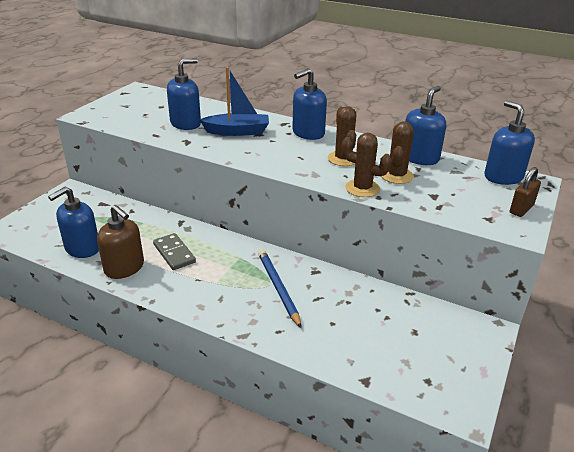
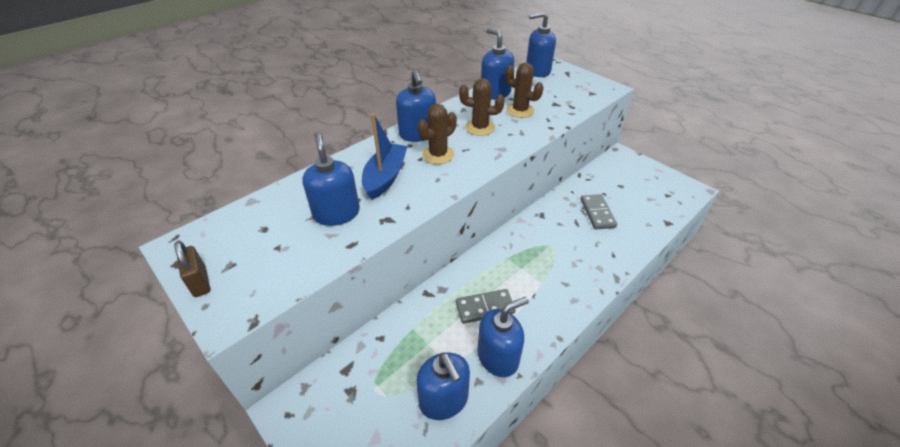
camera: 70 degrees left, 10 degrees up
(124, 268) = (498, 357): brown soap dispenser -> blue soap dispenser
(278, 288) = (559, 242): blue pencil -> none
(344, 313) = (597, 213): none -> grey domino
(362, 188) = (535, 131): brown cactus -> brown cactus (438, 155)
(521, 209) = (582, 78): brown padlock -> brown padlock (200, 282)

